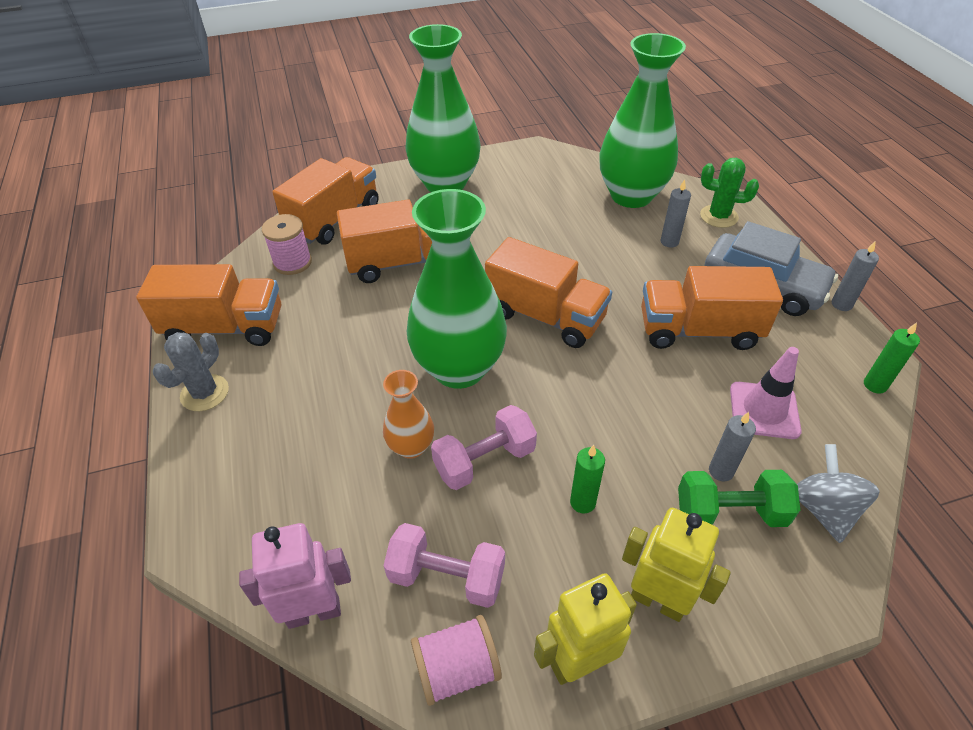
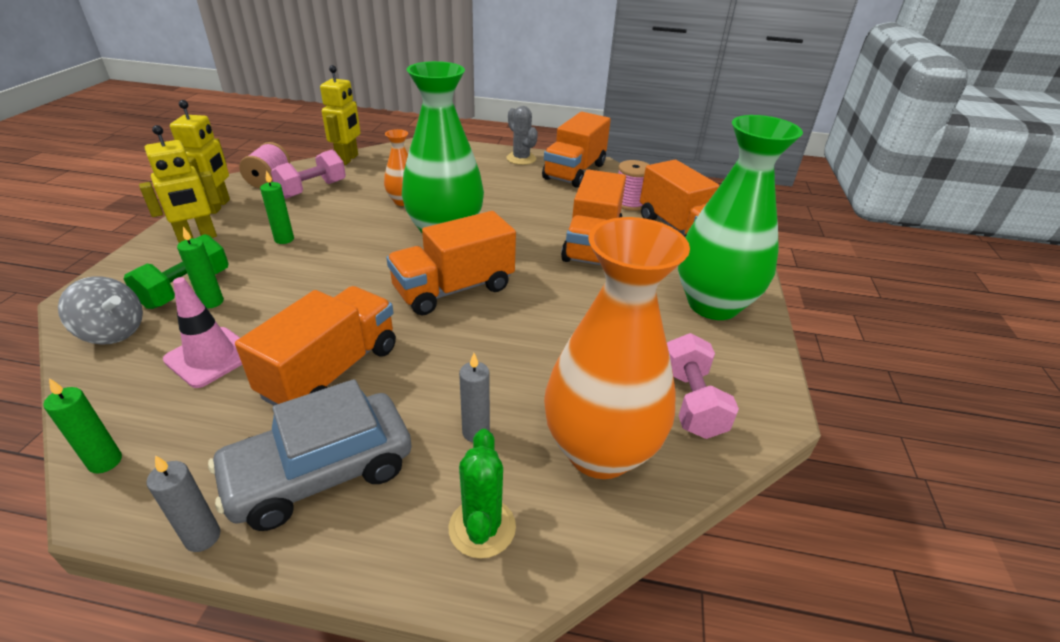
camera: 115 degrees right, 10 degrees down
(314, 612) = (348, 159): pink robot -> yellow robot
(484, 461) = (360, 219): pink dumbbell -> pink dumbbell (691, 402)
(631, 195) = (600, 451): green vase -> orange vase
(719, 216) = (482, 527): green cactus -> green cactus turned 45 degrees counterclockwise
(721, 471) = (212, 302): grey candle -> green candle

